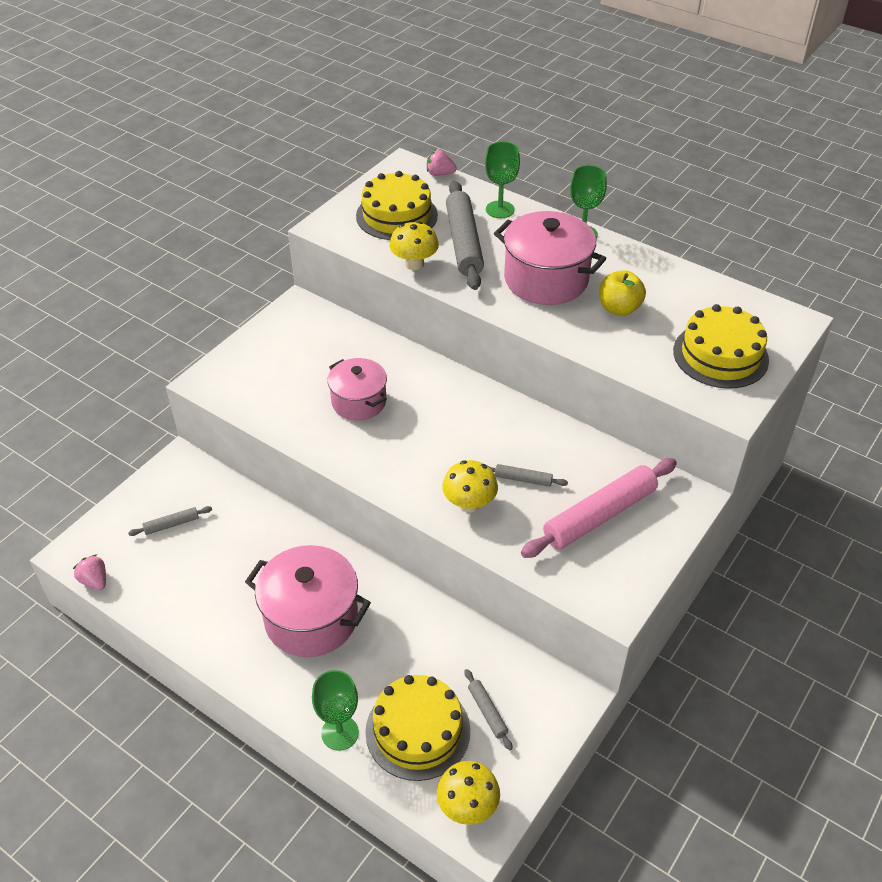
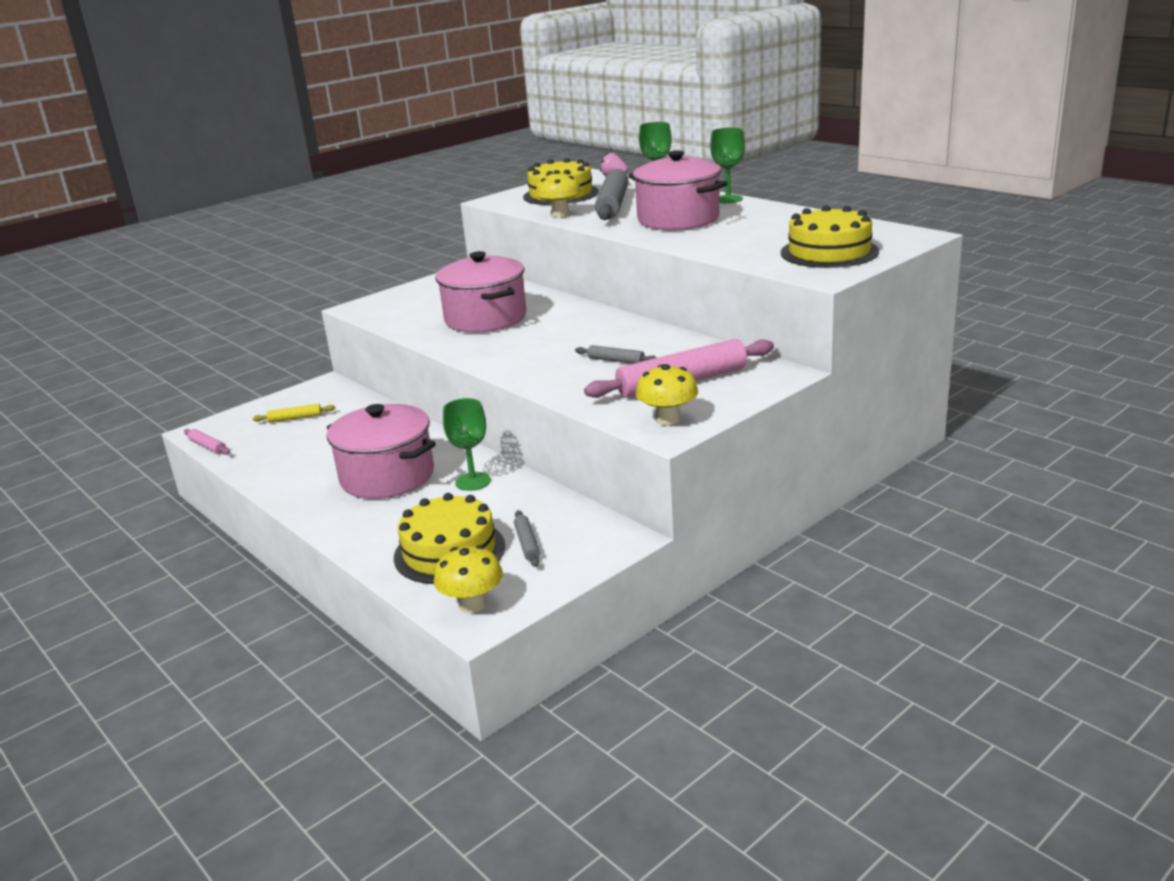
camera: 15 degrees right, 20 degrees down
(95, 581) = (208, 446): pink strawberry -> pink rolling pin
(171, 524) = (295, 418): grey rolling pin -> yellow rolling pin
(340, 733) = (372, 548): green goblet -> green goblet (473, 481)
(359, 402) = (485, 318): pink pot -> pink pot, size x1.56
(469, 504) = (555, 372): yellow mushroom -> yellow mushroom (668, 420)
(619, 308) = (740, 231): yellow apple -> none

